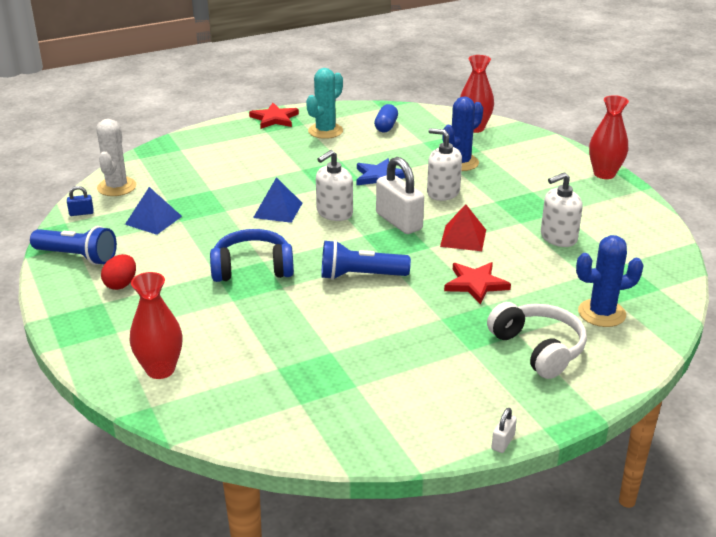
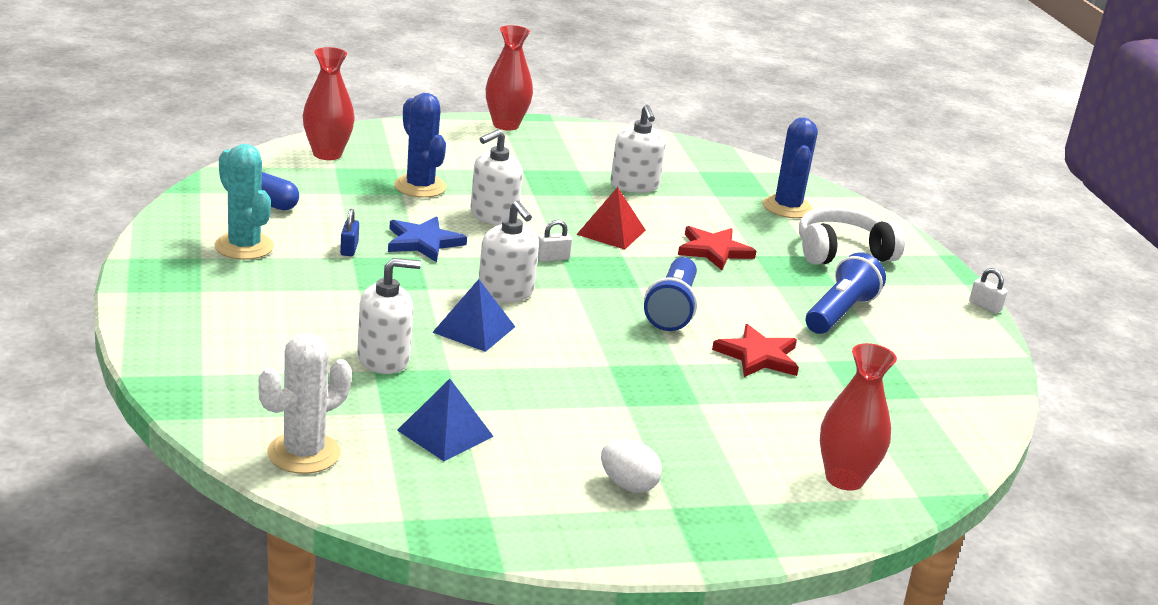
camera: 80 degrees left, 5 degrees down
(77, 257) = (528, 517): blue flashlight -> blue flashlight (839, 313)
(81, 213) = (379, 499): blue padlock -> blue padlock (349, 249)
(117, 187) = (304, 453): white cactus -> white cactus turned 60 degrees counterclockwise
(121, 284) = (628, 485): red egg -> white egg
(224, 190) = (384, 359): none -> white soap dispenser
(252, 268) = (625, 376): blue headphones -> none
(274, 118) = (158, 275): red star -> red star (758, 356)
(399, 221) = (552, 258): white padlock -> white padlock, size x0.44

